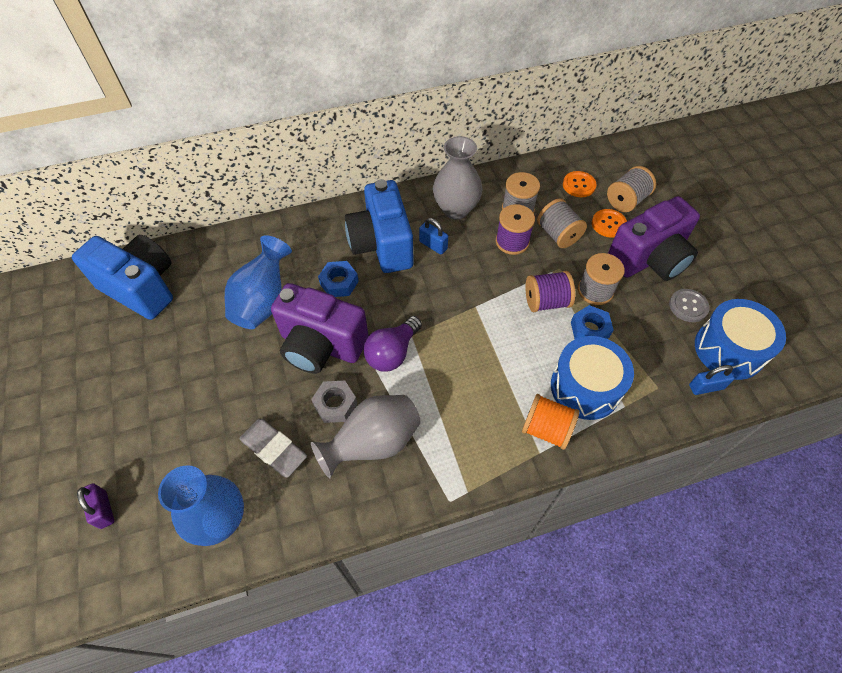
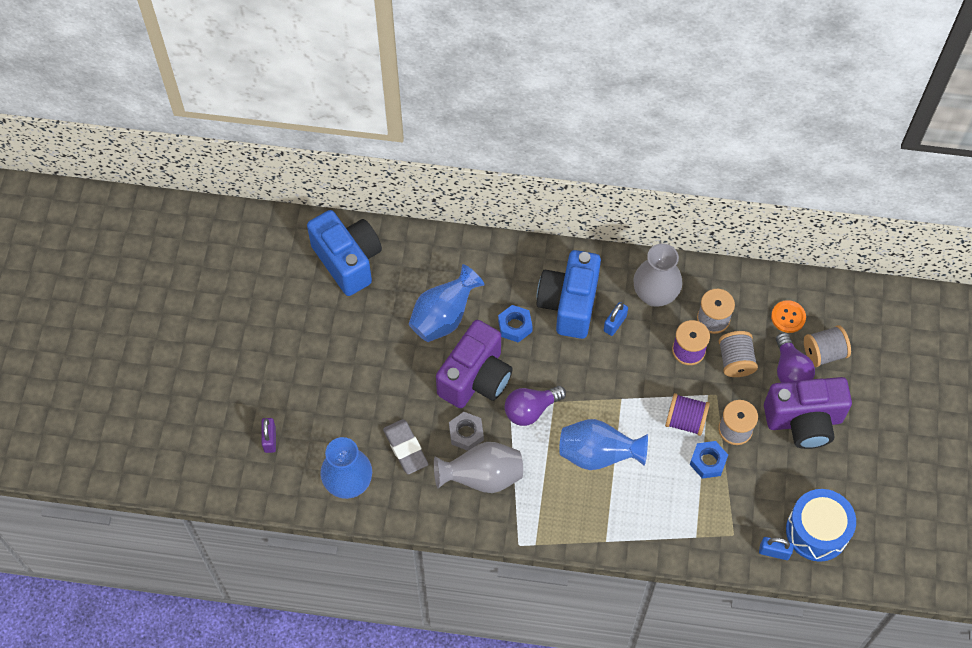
camera: 25 degrees right, 5 degrees up
(321, 345) = (475, 378): purple camera -> purple camera turned 105 degrees counterclockwise
(433, 245) = (615, 323): blue padlock -> blue padlock turned 60 degrees clockwise
(482, 367) = (598, 455): none -> blue vase
(546, 429) = (621, 526): orange spool -> none
(585, 387) = (673, 508): blue drum -> none
(608, 224) = (790, 370): orange button -> purple light bulb
(688, 306) = (809, 479): grey button -> none

